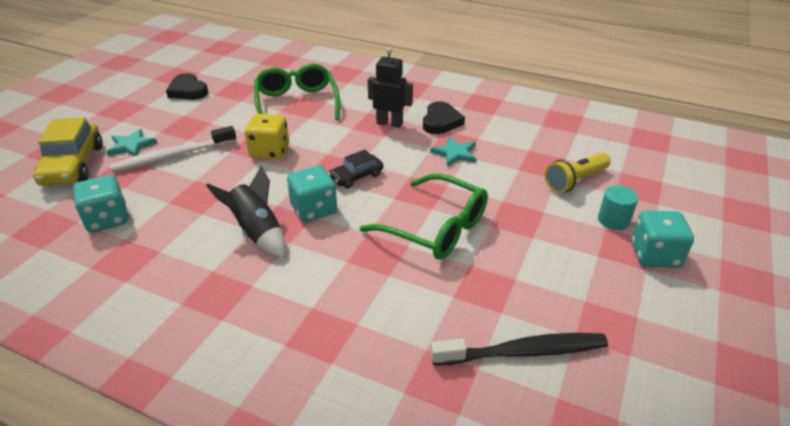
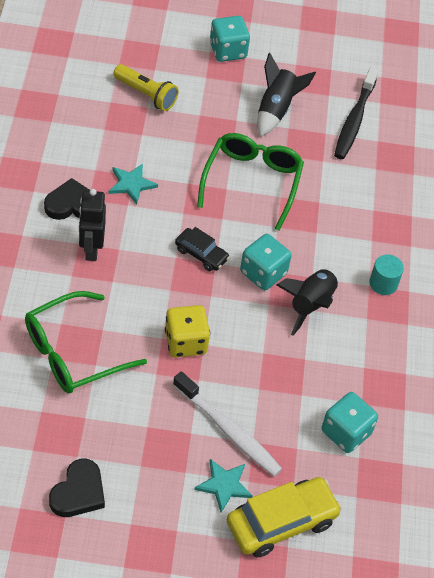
camera: 115 degrees left, 15 degrees up
(522, 352) = (354, 120): black toothbrush -> black toothbrush turned 135 degrees counterclockwise
(548, 274) = (276, 110): none -> black rocket
(613, 220) = (194, 72): turquoise cylinder -> turquoise cylinder (383, 283)

